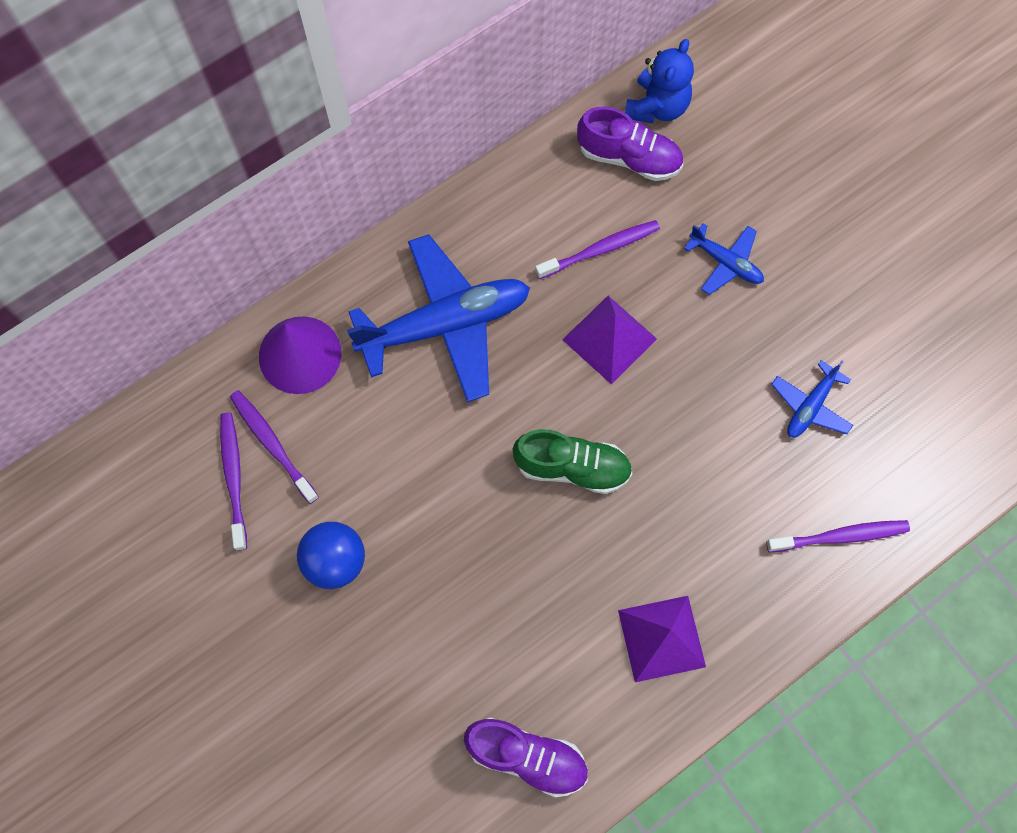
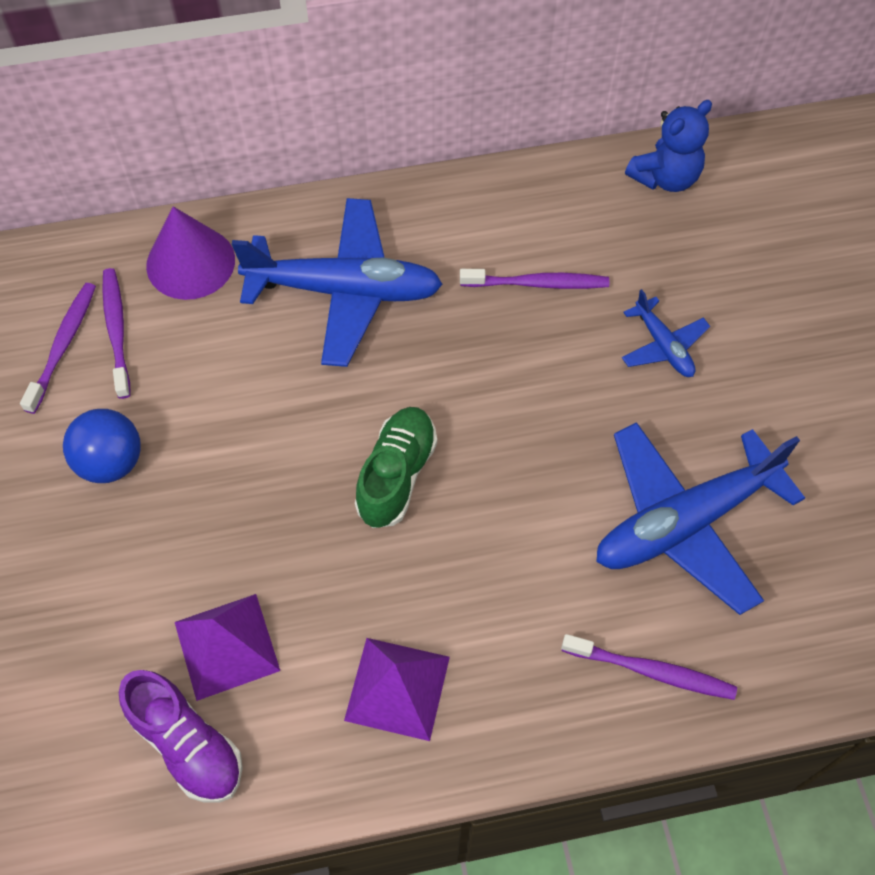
camera: 25 degrees right, 10 degrees down
(572, 467) = (396, 475): green shoe -> green shoe turned 105 degrees counterclockwise
(609, 339) = (502, 370): purple pyramid -> purple pyramid (226, 646)
(629, 158) = (612, 212): purple shoe -> none
(810, 406) = (685, 522): blue plane -> blue plane, size x2.08

